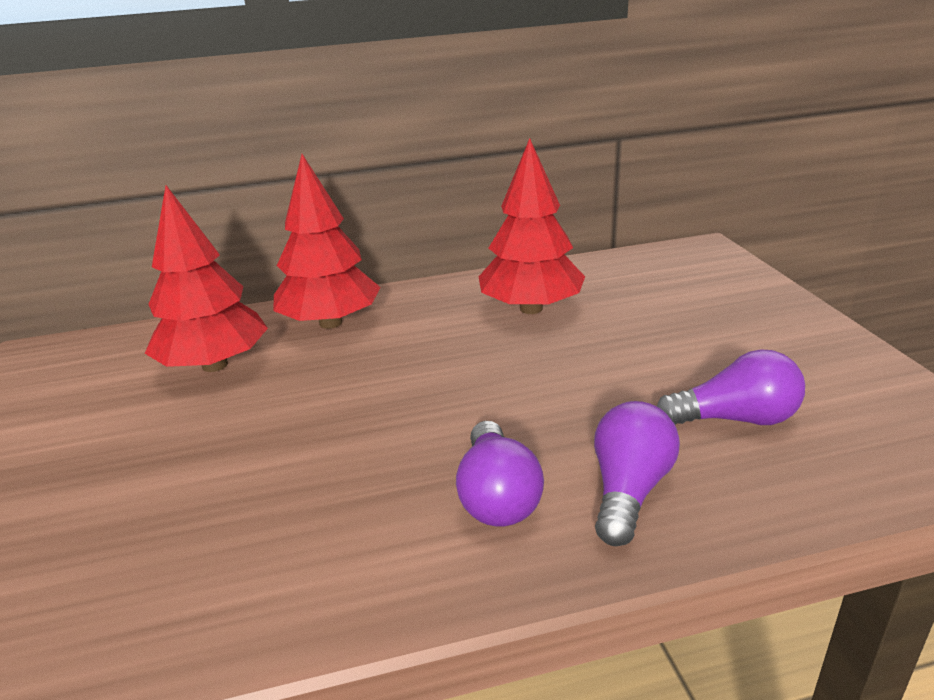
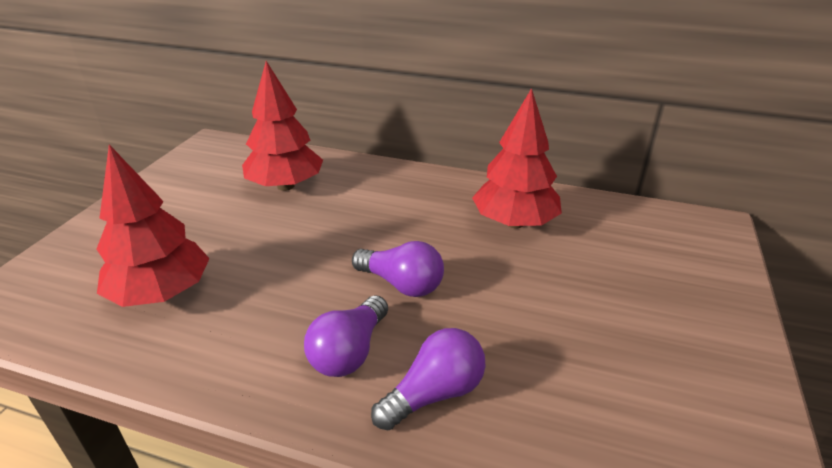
camera: 30 degrees right, 5 degrees up
(330, 323) = (374, 182): red tree -> red tree (161, 293)
(735, 419) = (572, 381): purple light bulb -> purple light bulb (401, 284)

